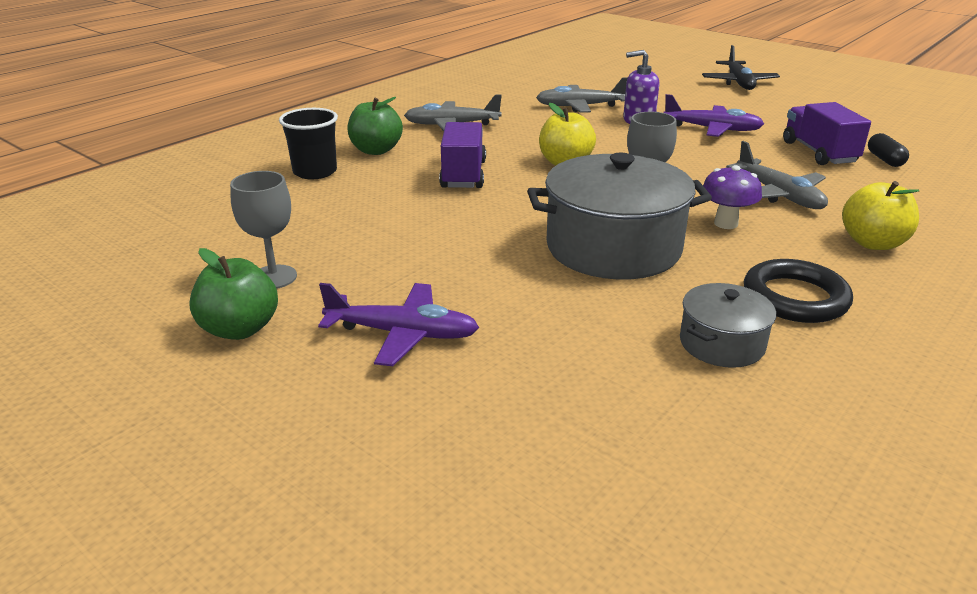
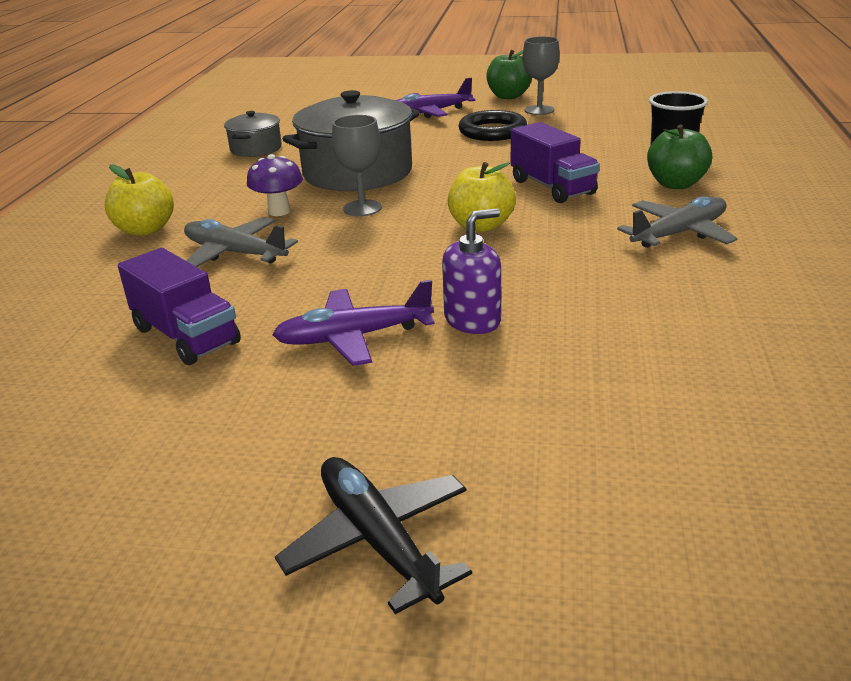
camera: 150 degrees right, 0 degrees up
(580, 106) = (589, 322): grey plane -> none
(795, 298) = (213, 178): black ring -> black ring (492, 131)
(885, 160) = (90, 351): black capsule -> none

